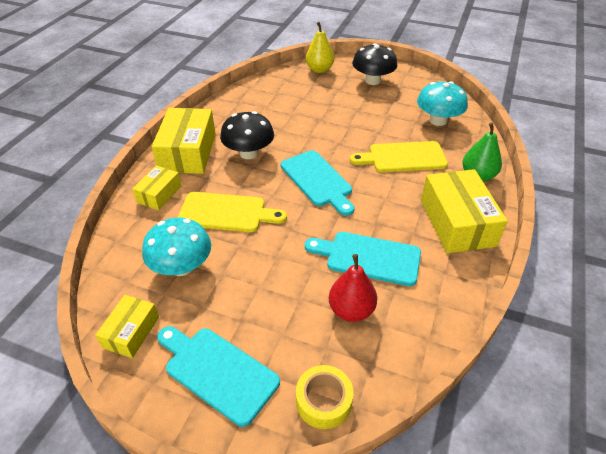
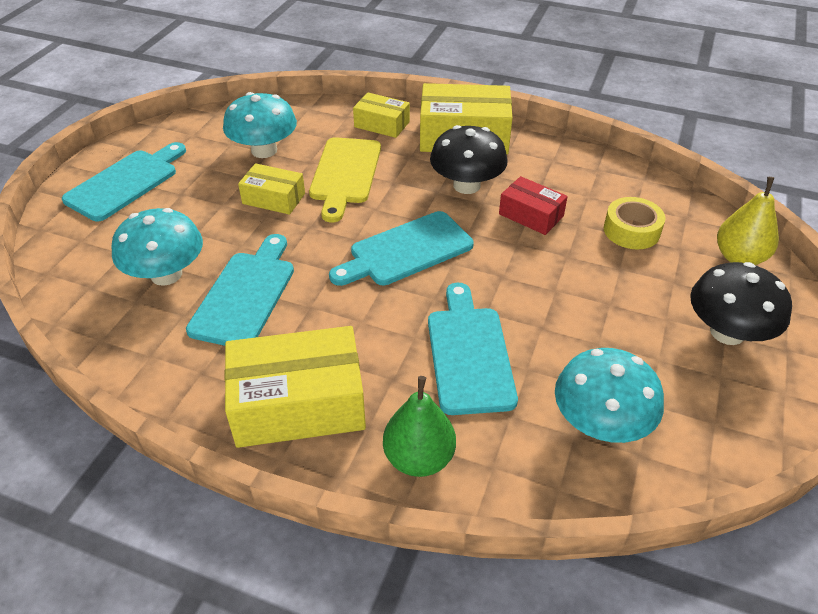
camera: 90 degrees right, 0 degrees up
(131, 332) = (189, 131): yellow box -> yellow box (273, 198)
(282, 129) = (531, 215): none -> red box
(323, 401) = (63, 250): yellow tape -> yellow tape (631, 231)
(351, 310) = (166, 274): red pear -> turquoise mushroom
(403, 157) = (469, 353): yellow cutting board -> turquoise cutting board

